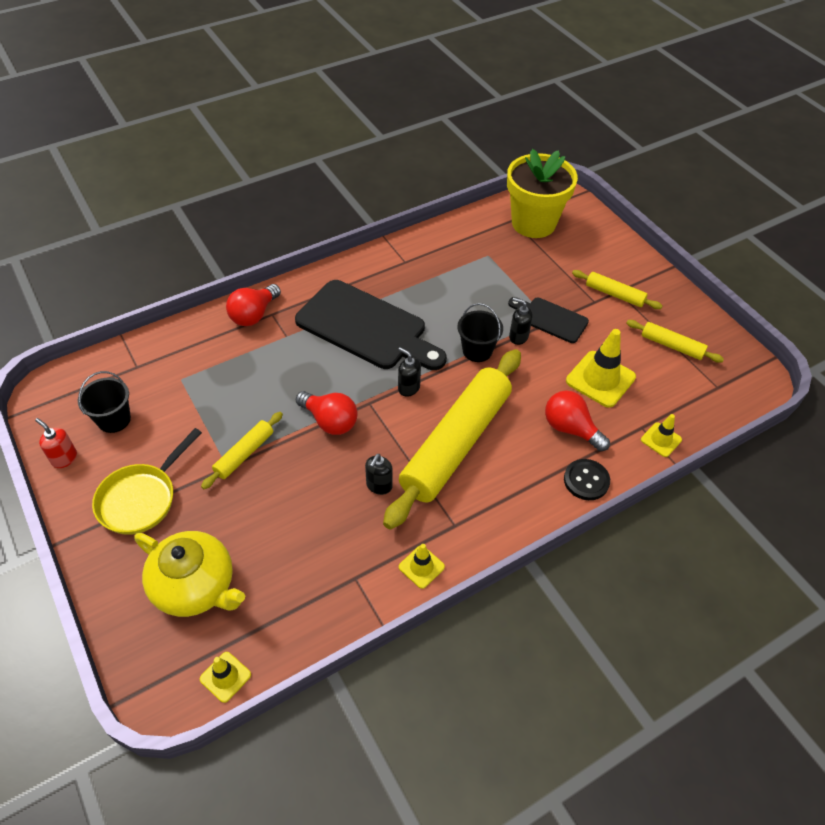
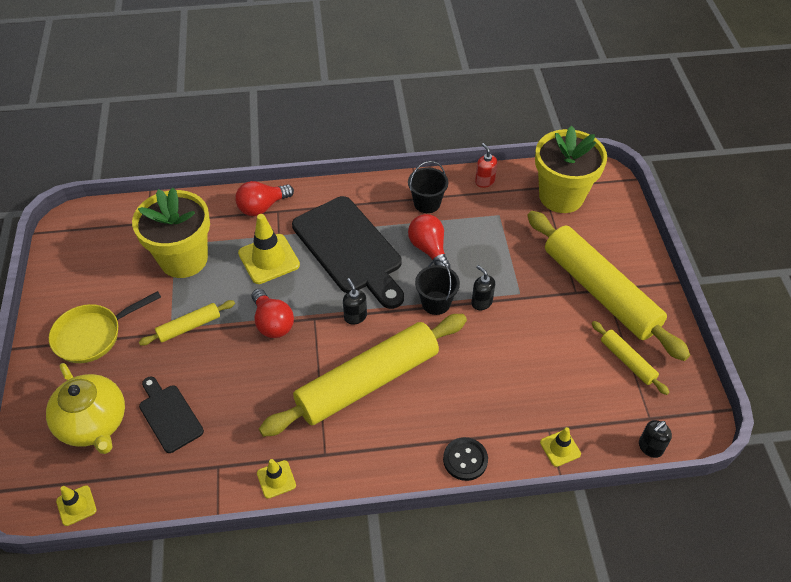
camera: 25 degrees right, 0 degrees up
(64, 458) = (55, 281): red soap dispenser -> red soap dispenser (484, 181)
(114, 419) = (107, 262): black bucket -> black bucket (427, 203)
(199, 390) = (184, 259): none -> yellow flower pot
(379, 486) = (281, 395): black soap dispenser -> black soap dispenser (650, 447)
(550, 319) = (522, 295): black cutting board -> black cutting board (169, 415)
(570, 429) = (479, 406): red light bulb -> red light bulb (429, 249)
(600, 379) = (536, 369): yellow traffic cone -> yellow traffic cone (269, 259)
(614, 294) = (600, 291): yellow rolling pin -> yellow rolling pin, size x2.25

